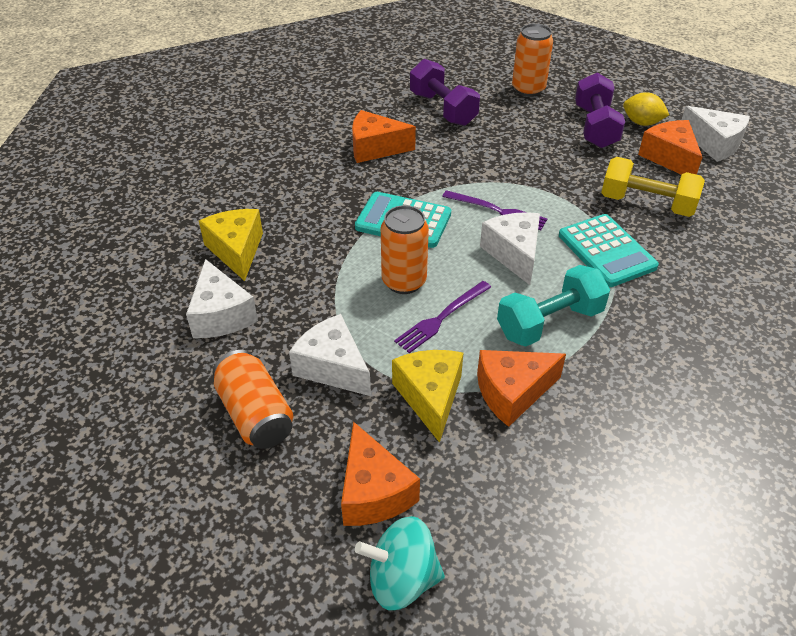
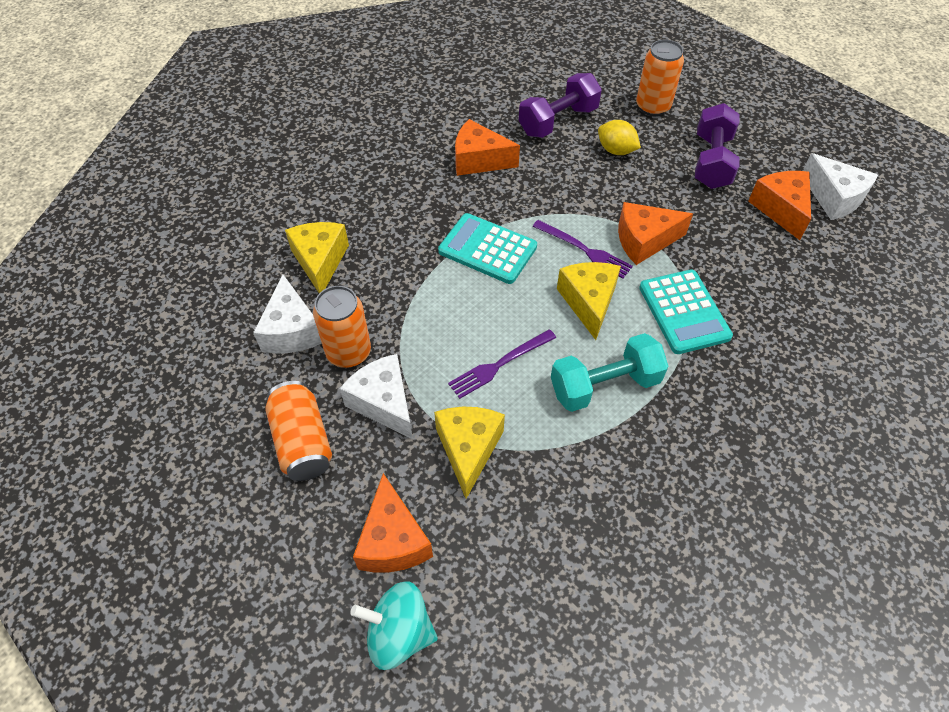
camera: 10 degrees right, 10 degrees up
(404, 281) = (472, 318): orange can -> orange can (349, 353)
(443, 109) = (558, 121): purple dumbbell -> purple dumbbell turned 75 degrees clockwise
(512, 393) = (548, 457): orange cheese -> orange cheese (644, 241)
(514, 254) = (588, 302): white cheese -> yellow cheese
(641, 123) = (763, 162): yellow lemon -> yellow lemon (616, 150)
(646, 204) = (741, 262): yellow dumbbell -> none

